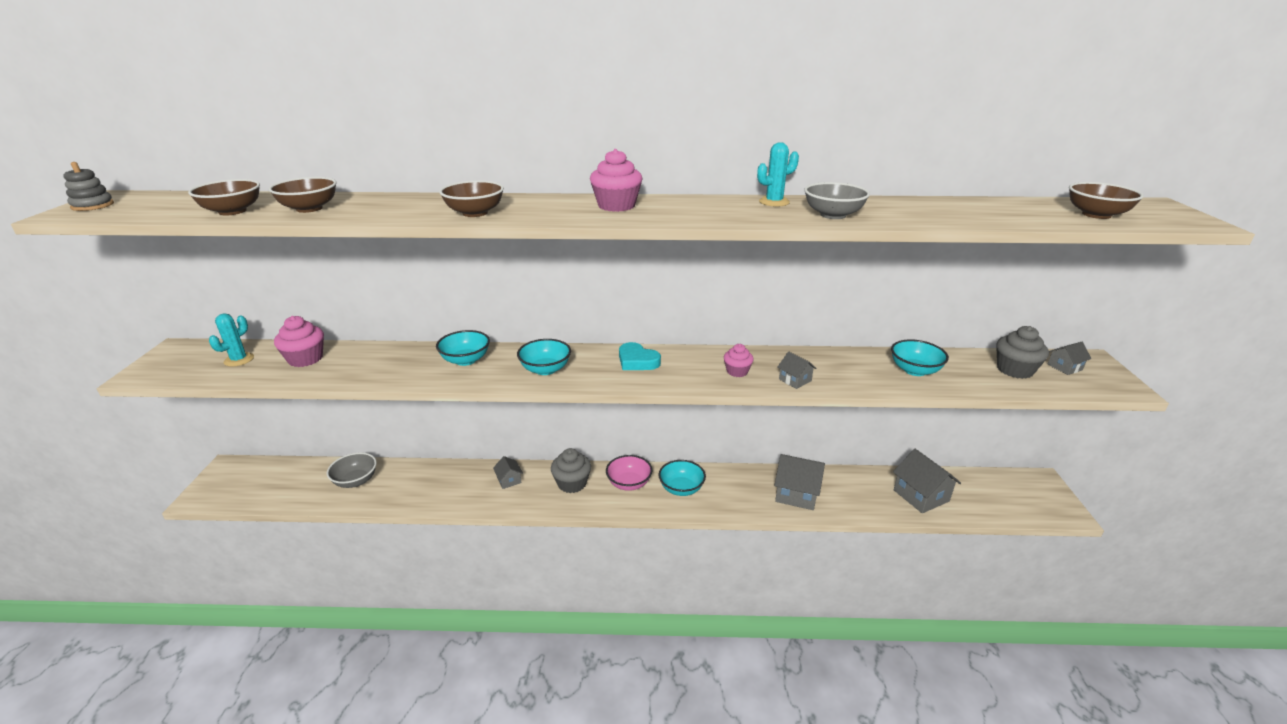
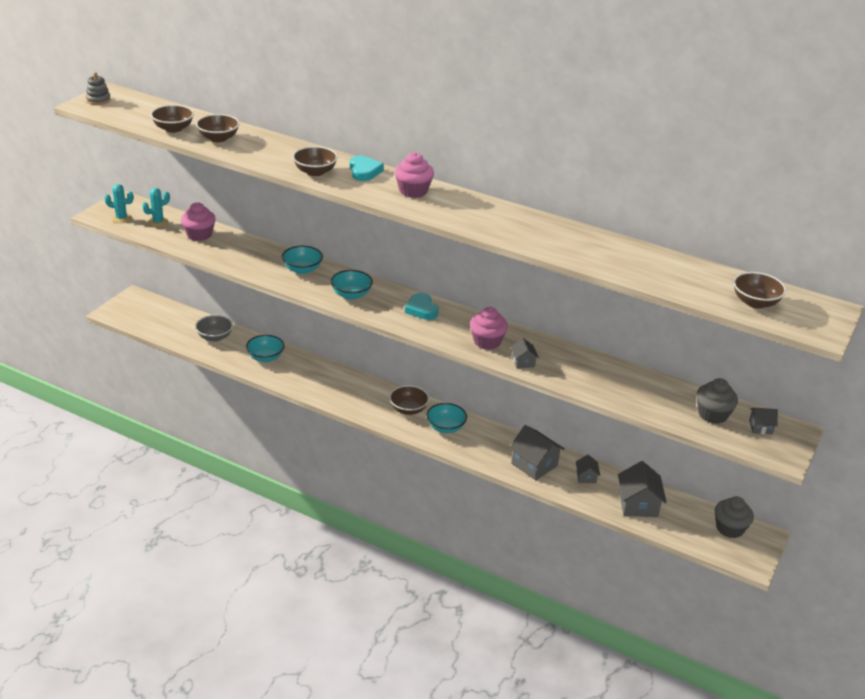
camera: 25 degrees right, 5 degrees up
(509, 480) = (321, 375): grey house -> grey house (586, 477)
(537, 202) = (364, 171): none -> turquoise heart
(572, 483) = (365, 394): grey cupcake -> grey cupcake (729, 528)
(629, 483) = (408, 409): pink bowl -> brown bowl
(737, 371) = (487, 341): pink cupcake -> pink cupcake, size x1.56
(774, 202) = (529, 219): turquoise cactus -> turquoise cactus (121, 218)
(833, 215) = (552, 244): grey bowl -> none
(914, 370) = (627, 387): turquoise bowl -> turquoise bowl (265, 357)

